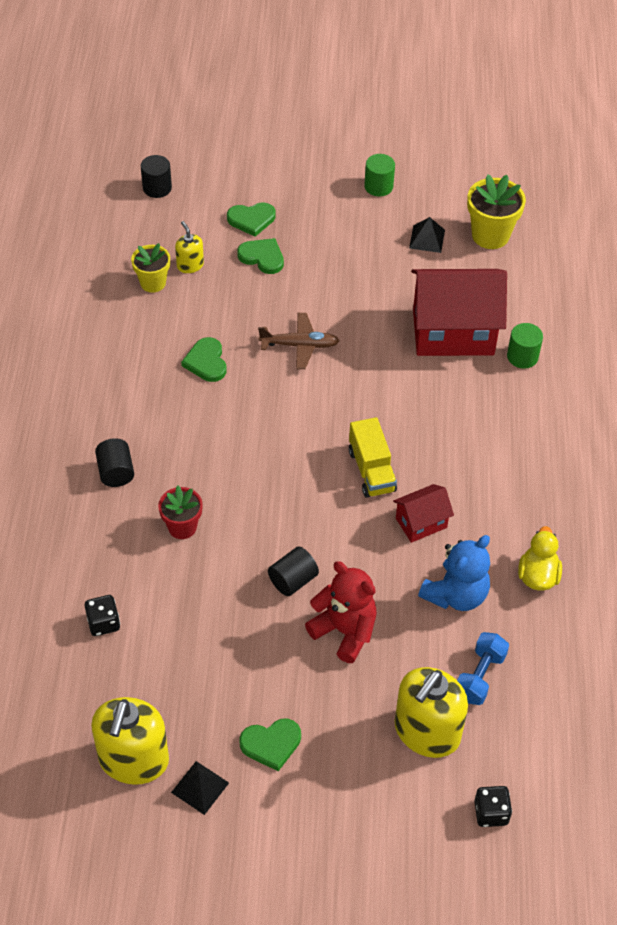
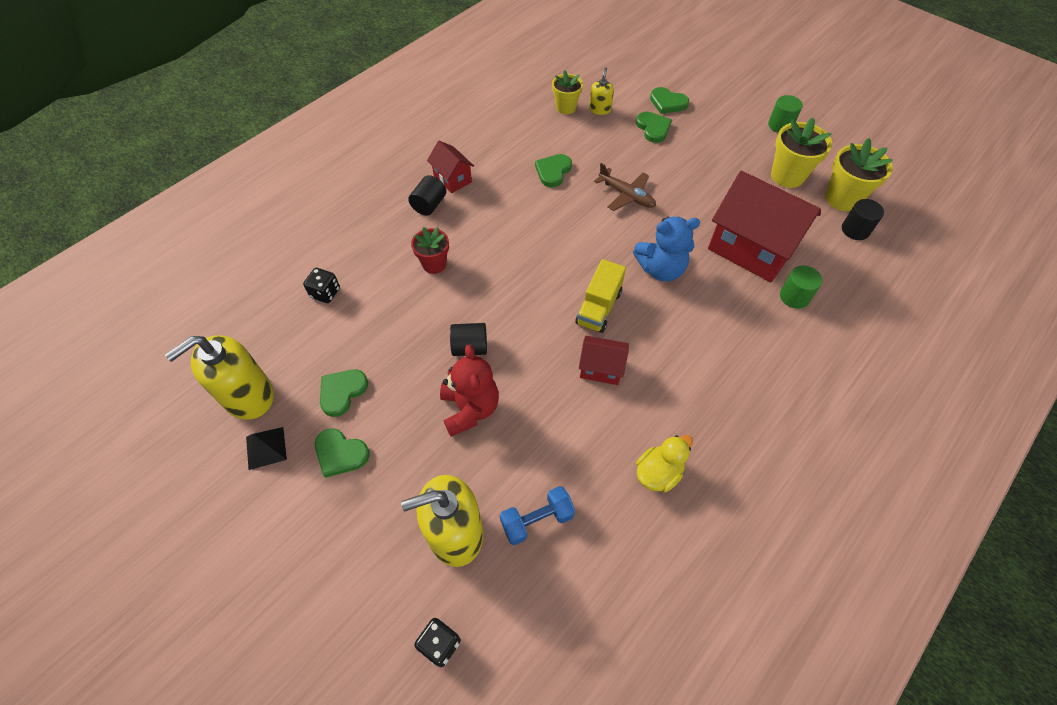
camera: 40 degrees right, 5 degrees up
(112, 430) = (452, 179): none -> red house
(157, 188) = (622, 56): black cylinder -> black cylinder (855, 230)
(218, 696) = (342, 392): none -> green heart
(427, 239) = (787, 176): black pyramid -> yellow flower pot
(456, 594) = (578, 441): blue teddy bear -> blue teddy bear (661, 269)

